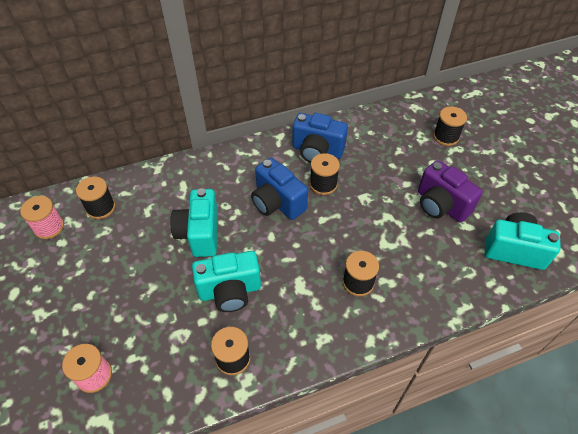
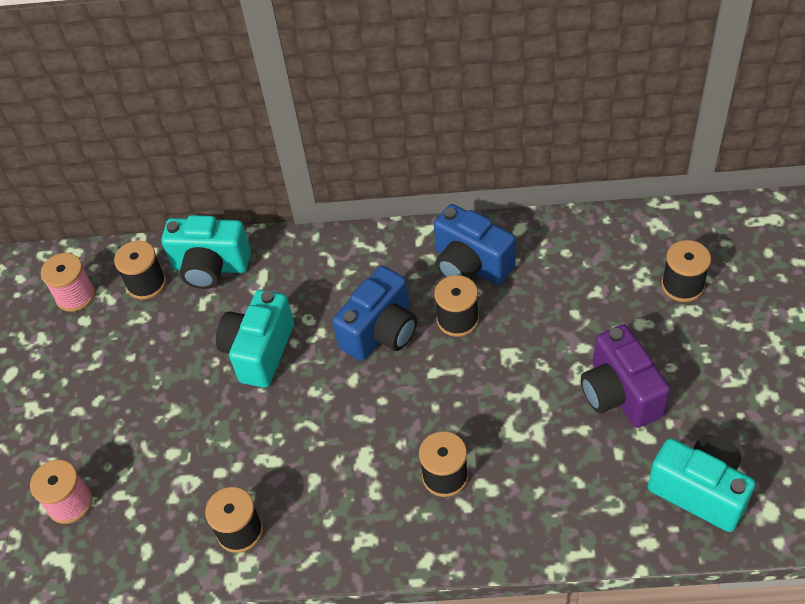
camera: 25 degrees right, 0 degrees up
(230, 291) = (269, 442): turquoise camera -> turquoise camera (210, 267)
(277, 202) = (381, 332): blue camera -> blue camera turned 120 degrees counterclockwise

